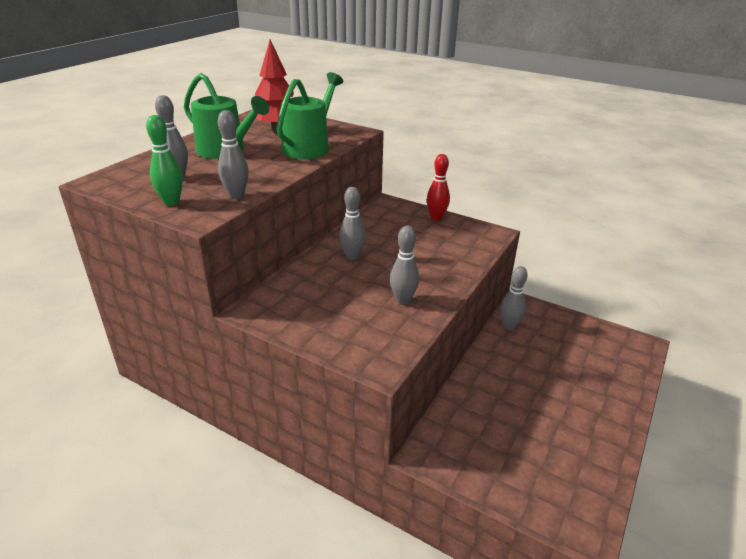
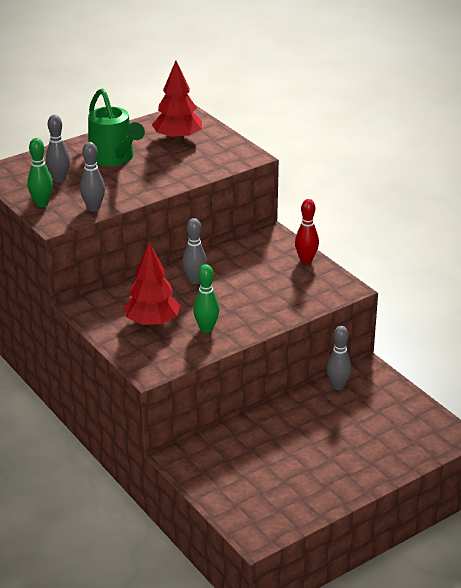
camera: 25 degrees right, 0 degrees up
(310, 146) = (191, 167): green watering can -> none
(342, 308) = (152, 322): none -> red tree
(403, 300) = (206, 329): grey bowling pin -> green bowling pin

